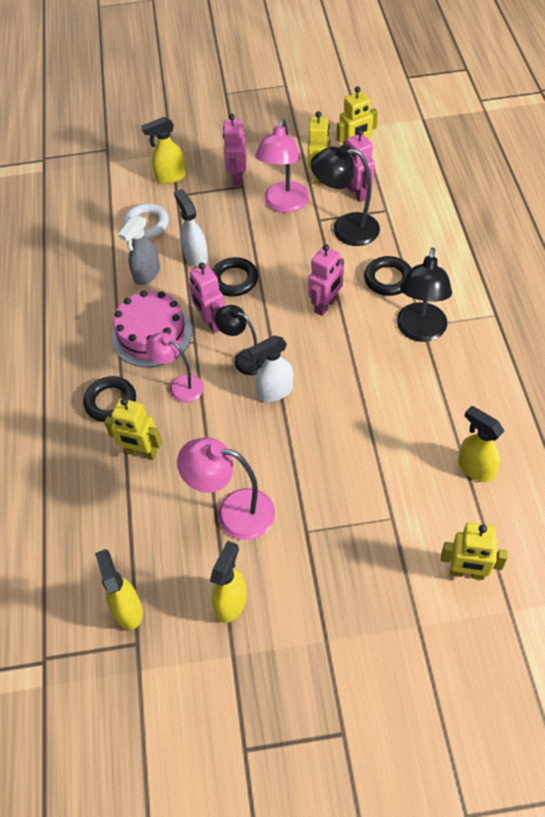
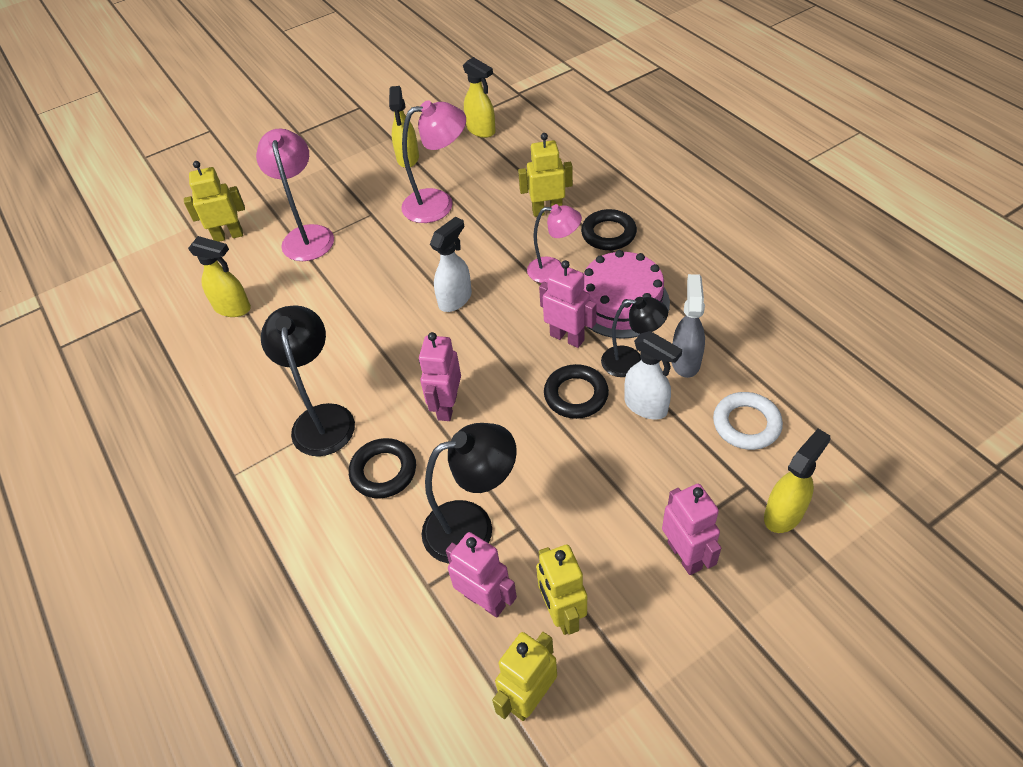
camera: 155 degrees right, 5 degrees down
(244, 358) = (505, 316): black lamp -> black lamp (631, 362)
(284, 204) = (583, 533): pink lamp -> pink lamp (307, 235)

